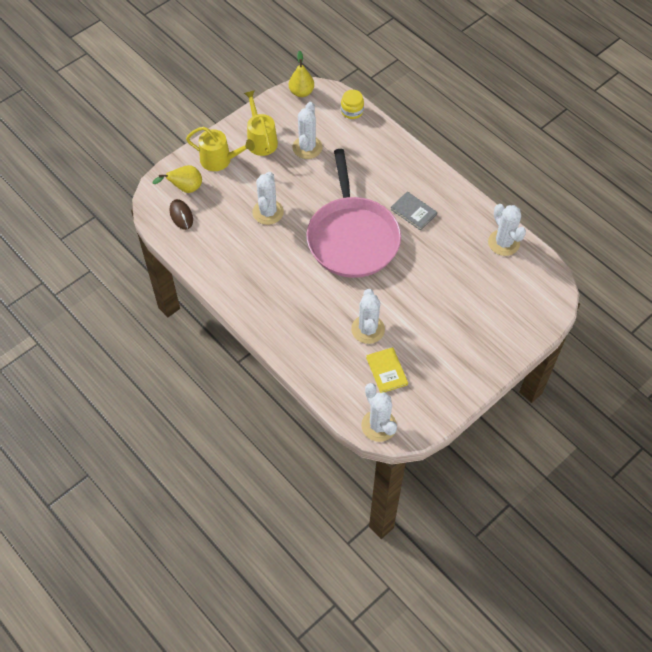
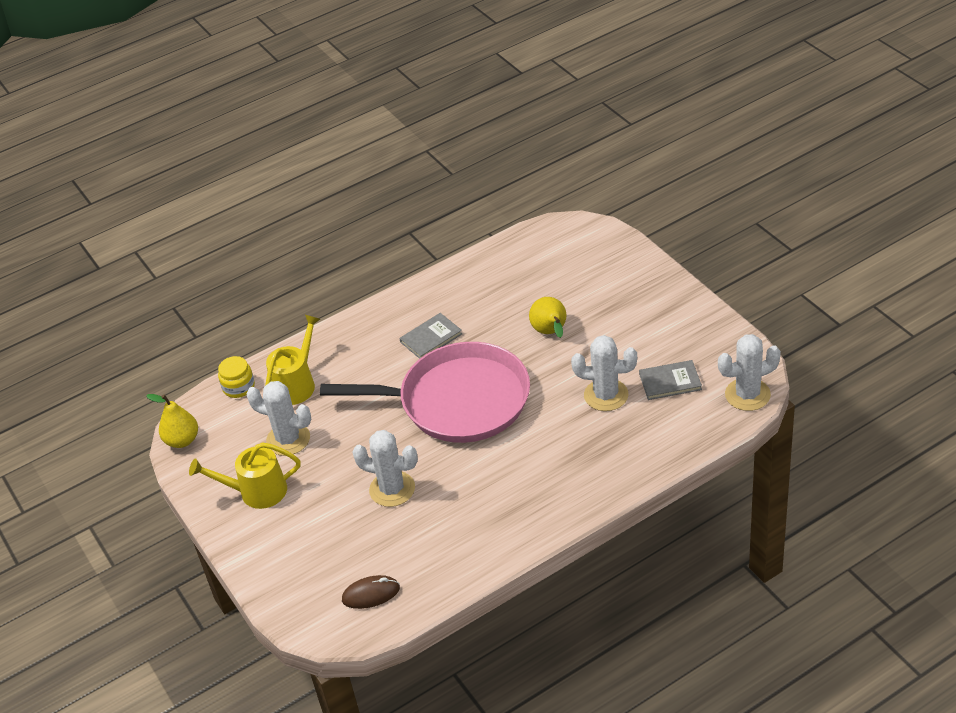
camera: 75 degrees left, 15 degrees down
(185, 188) = (321, 588): yellow pear -> yellow pear (550, 332)
(219, 160) = (278, 543): yellow watering can -> yellow watering can (296, 384)
(386, 371) = (670, 382): yellow book -> grey book
(503, 243) = (498, 261): white cactus -> none

